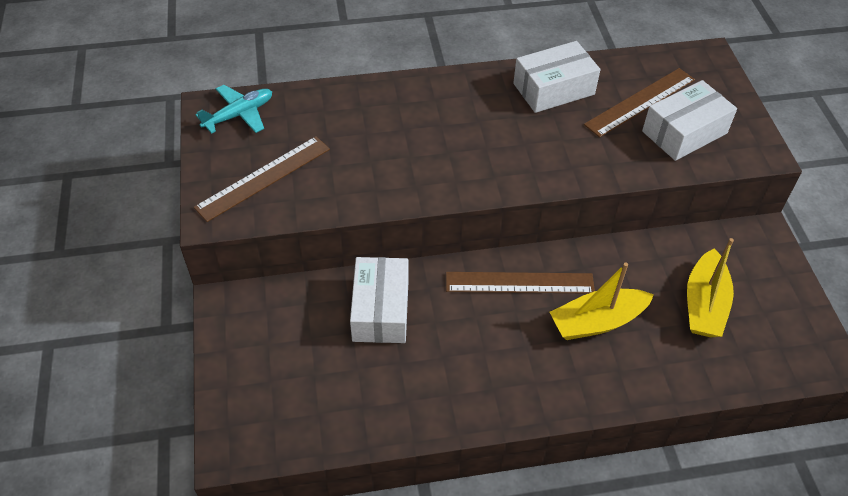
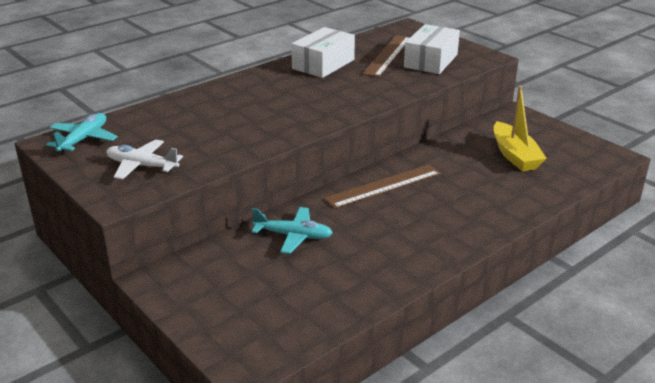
camera: 30 degrees left, 20 degrees down
(264, 178) = (142, 166): brown ruler -> white plane
(380, 310) = (293, 236): white box -> turquoise plane
(597, 322) = (457, 187): yellow boat -> none

